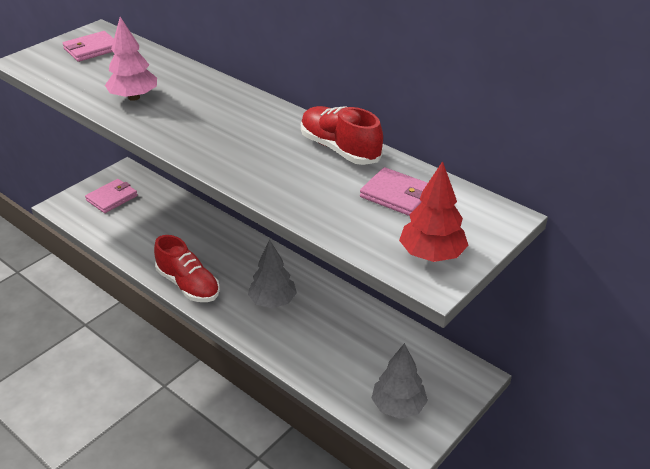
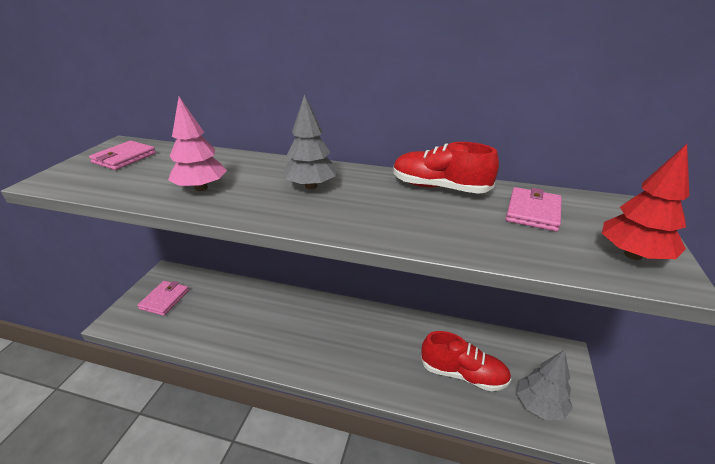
camera: 25 degrees left, 5 degrees down
(188, 285) = (285, 358): red shoe -> red shoe (463, 374)
(273, 301) = (369, 347): grey tree -> grey tree (311, 186)
(397, 195) = (533, 212): pink wallet -> pink wallet turned 75 degrees counterclockwise

